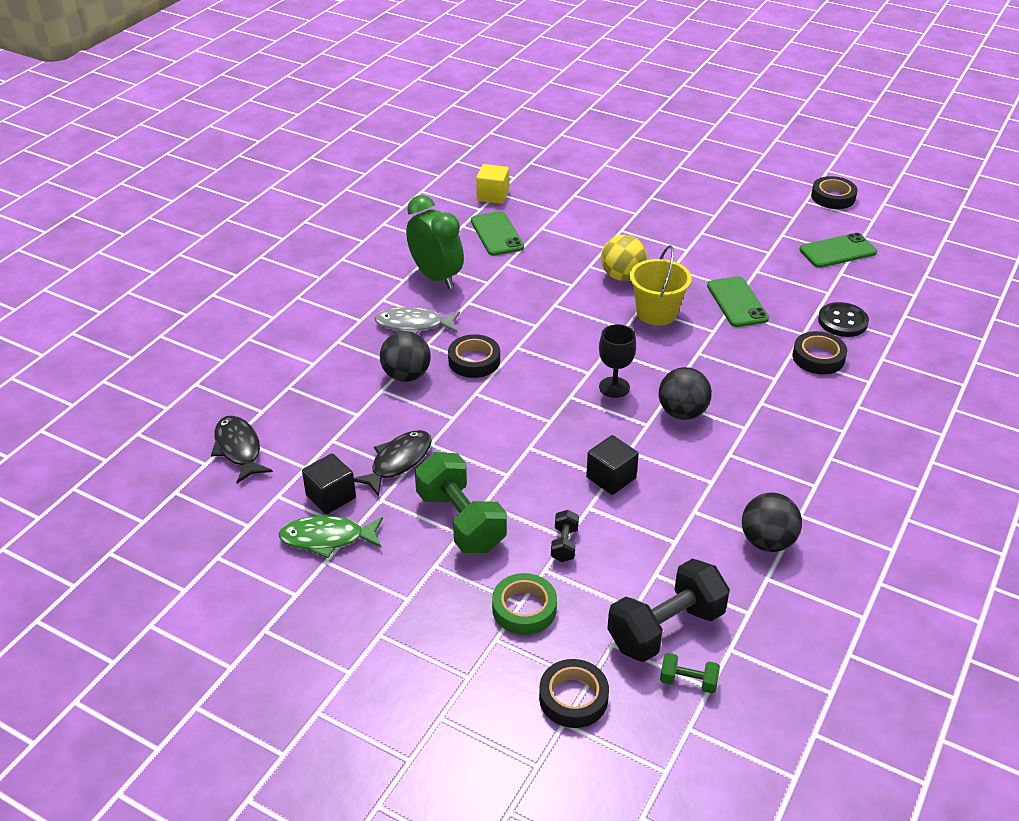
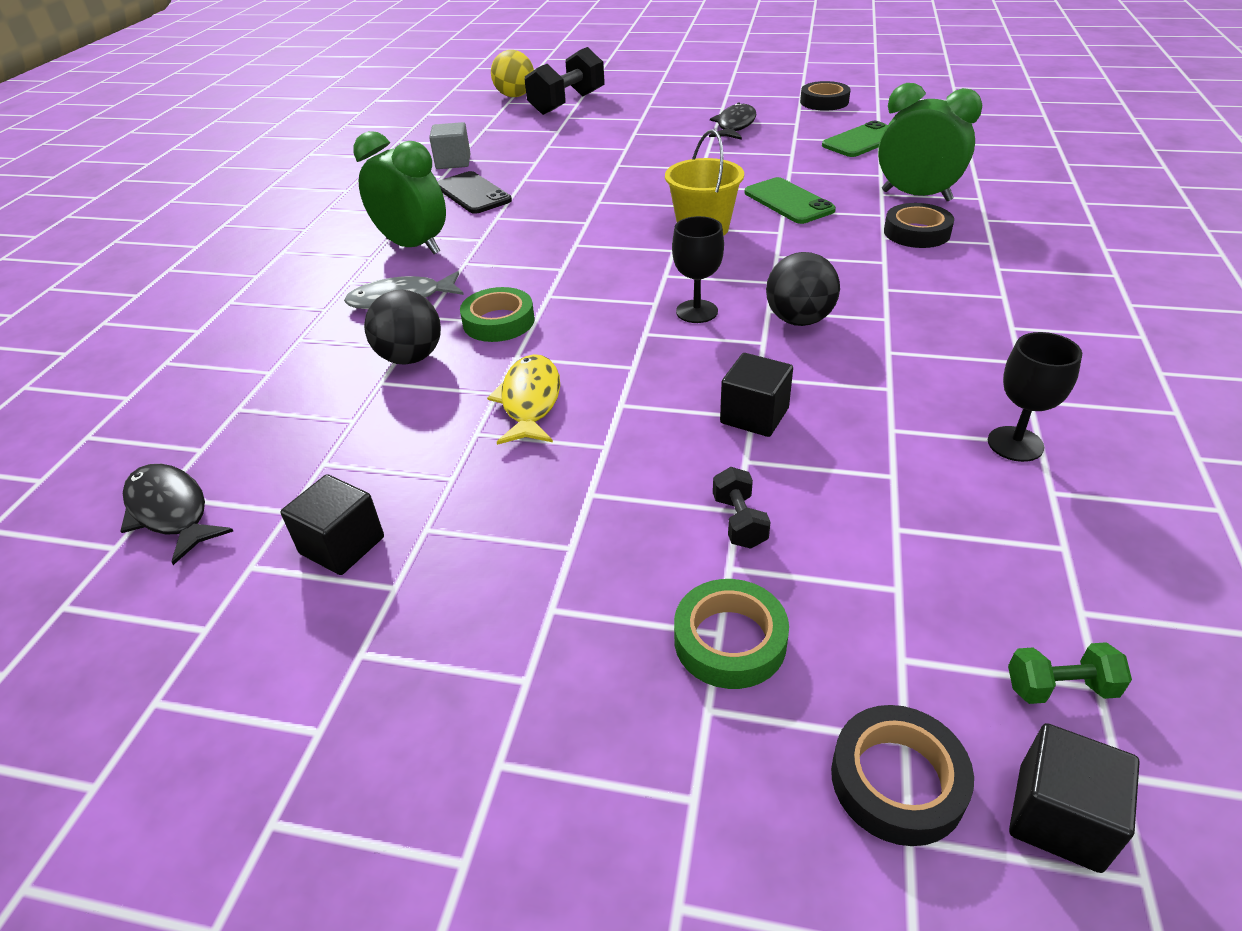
camera: 15 degrees left, 0 degrees up
(327, 538) = (353, 614): green fish -> none
(398, 462) = (436, 469): black fish -> black fish (735, 126)
(461, 521) = (566, 529): green dumbbell -> none
(472, 429) = (530, 401): none -> yellow fish
(474, 361) = (498, 321): black tape -> green tape
(492, 196) = (453, 162): yellow cube -> grey cube
(497, 234) = (473, 193): green phone -> black phone
(622, 276) = (642, 203): yellow ball -> yellow ball (515, 96)
(643, 736) = (1059, 817): none -> black cube
(666, 628) = (966, 608): black dumbbell -> black dumbbell (567, 103)
(767, 542) = (1015, 444): black ball -> black goblet
(842, 321) = (916, 196): black button -> green clock

